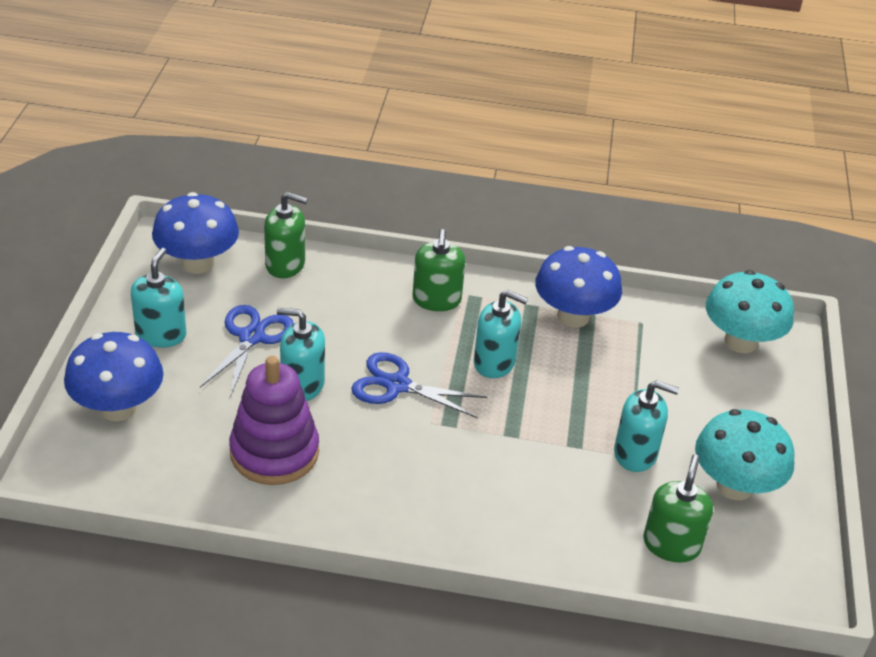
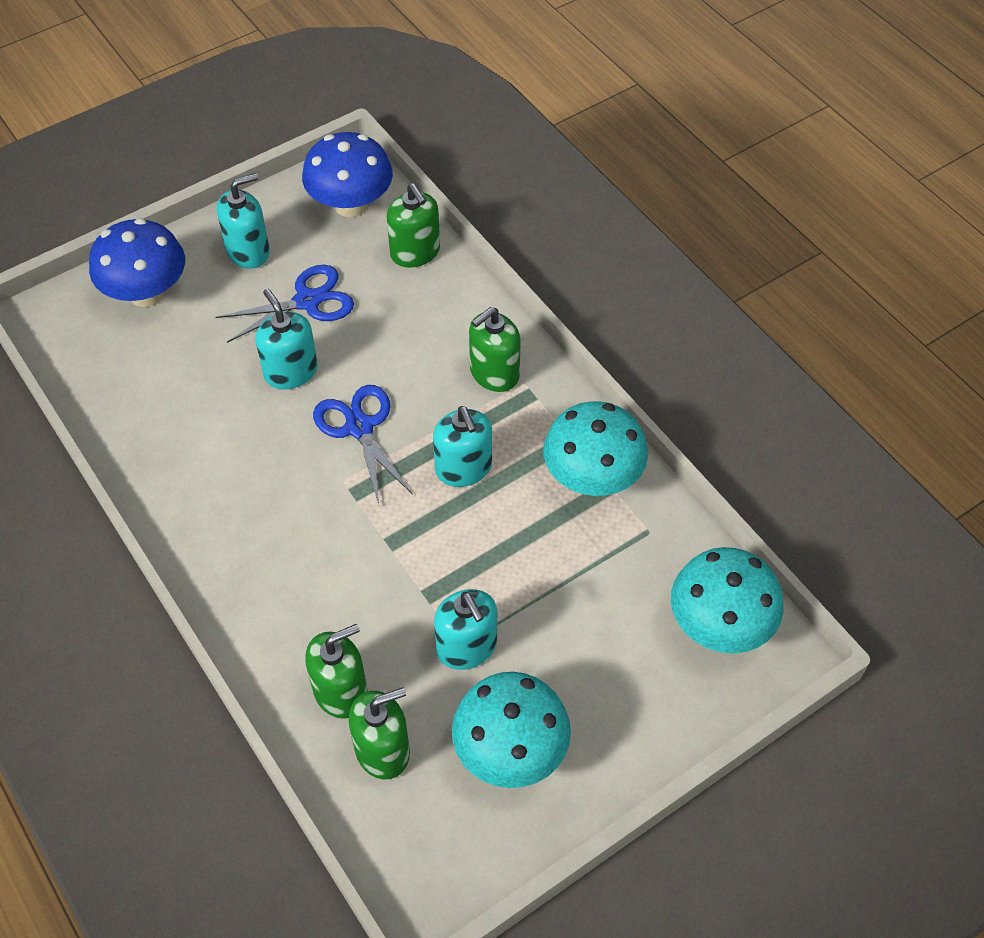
camera: 50 degrees right, 15 degrees up
(274, 452) = (200, 413): purple stacking toy -> none
(573, 316) = (592, 477): blue mushroom -> turquoise mushroom
(602, 535) = (341, 691): none -> green soap dispenser

